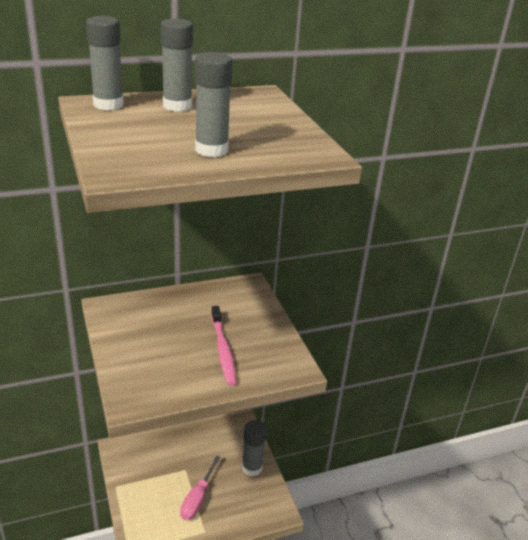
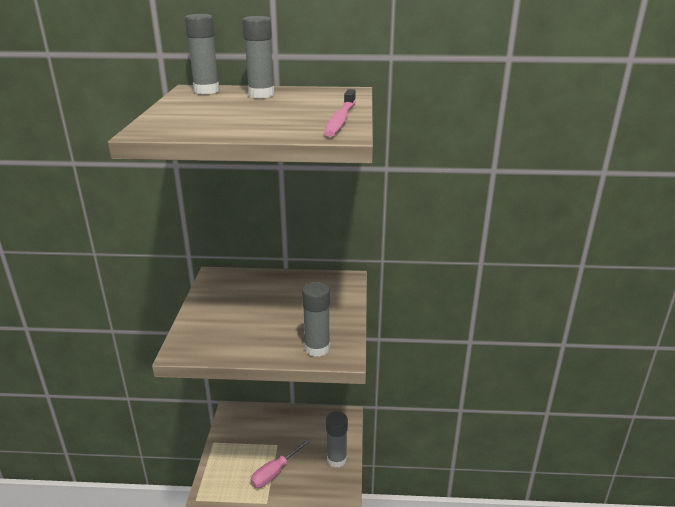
camera: 25 degrees right, 5 degrees down
(211, 150) = (247, 123): grey glue stick -> grey glue stick (317, 348)
(223, 350) = (286, 326): pink toothbrush -> pink toothbrush (340, 119)

